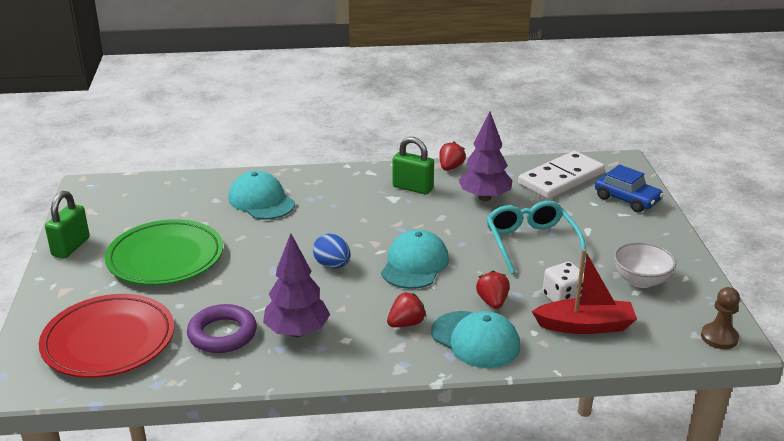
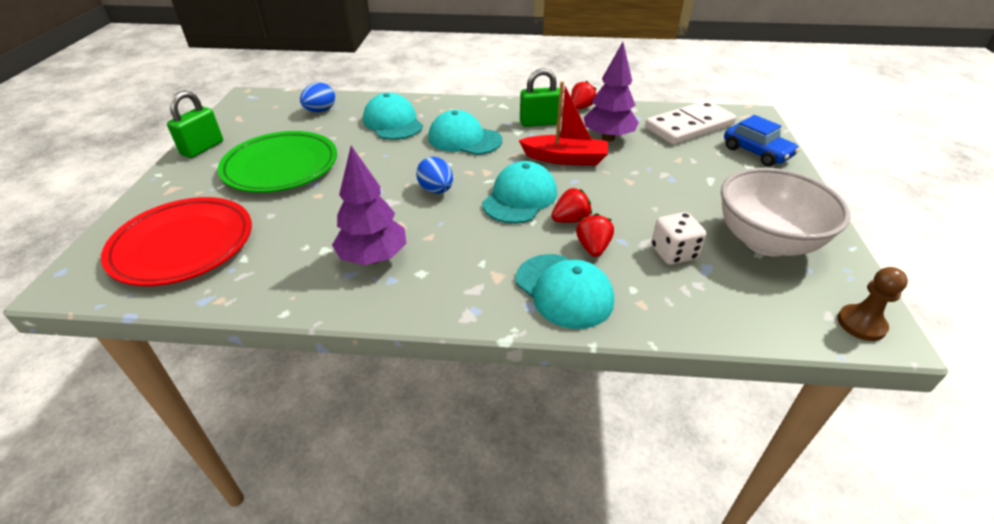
camera: 10 degrees right, 10 degrees up
(177, 195) = (320, 111): none -> blue egg
(222, 334) = (297, 251): purple ring -> none
(342, 212) = (464, 139): none -> turquoise cap
(406, 323) = (492, 262): red strawberry -> red strawberry (570, 220)
(412, 188) = (539, 123): green padlock -> green padlock turned 45 degrees counterclockwise
(531, 243) = (648, 188): turquoise glasses -> none
(585, 326) = (695, 288): red boat -> red boat (565, 158)
(641, 281) = (766, 241): white bowl -> white bowl, size x1.66

